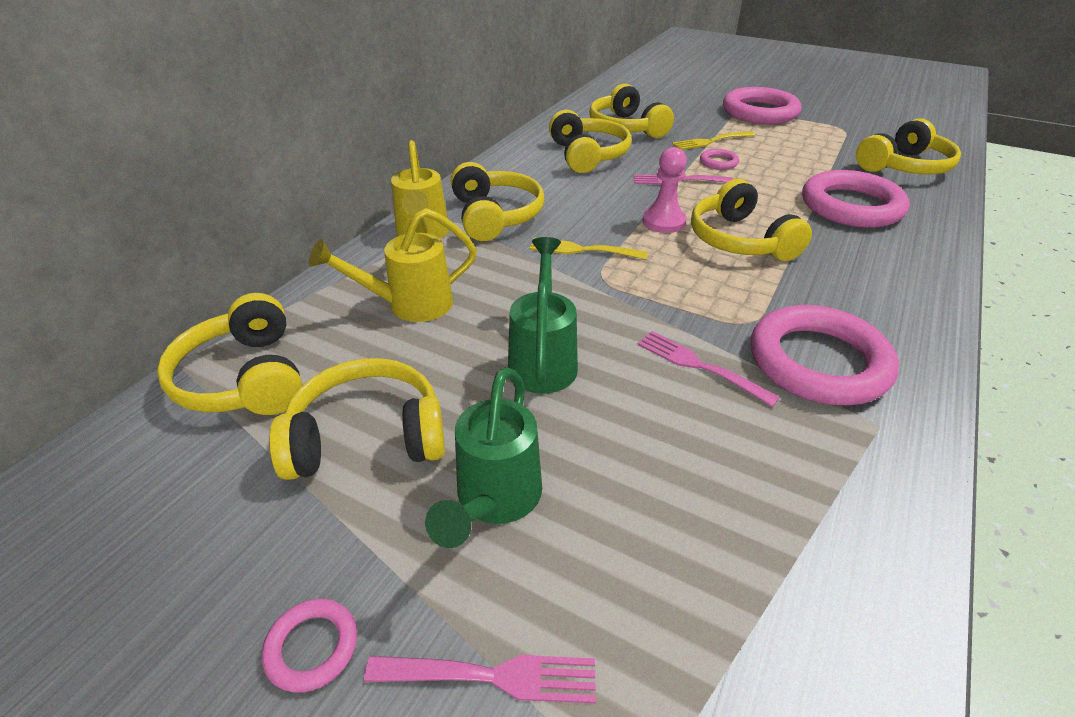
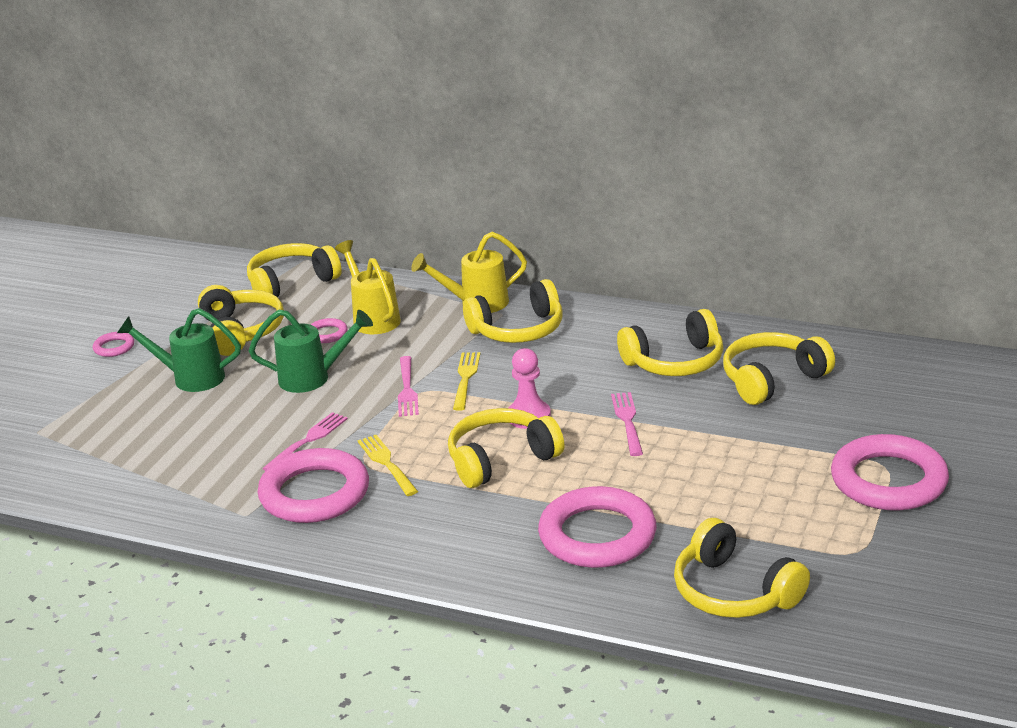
camera: 85 degrees right, 10 degrees down
(490, 677) = (93, 391): pink fork -> pink fork (407, 389)
(711, 141) = (755, 441): yellow fork -> yellow fork (387, 464)
(718, 162) = (689, 447): pink ring -> pink ring (327, 334)

